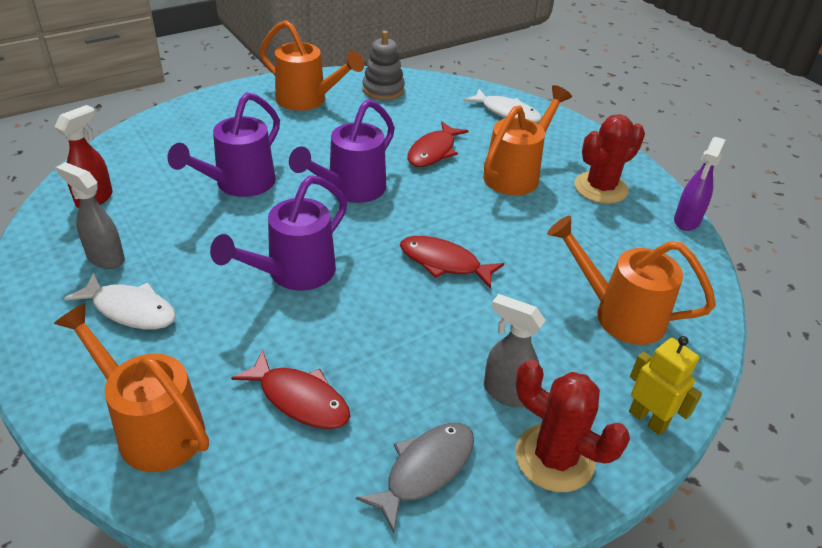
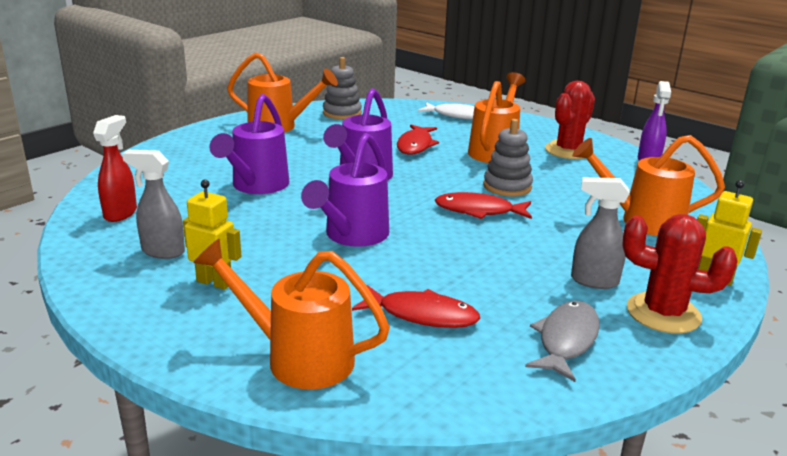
camera: 15 degrees left, 15 degrees down
(130, 310) = (214, 282): white fish -> yellow robot
(497, 232) = (507, 186): none -> grey stacking toy

